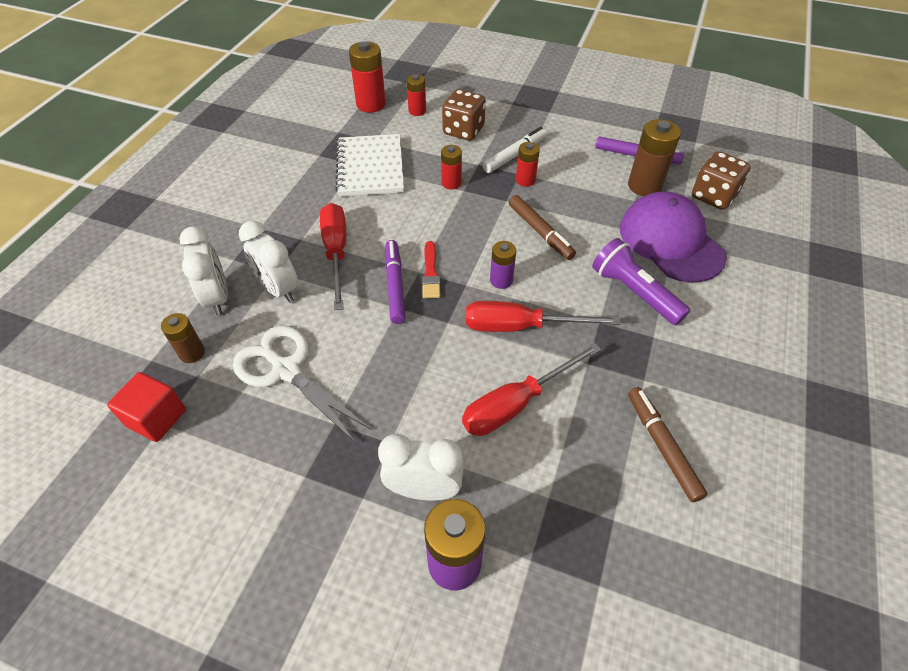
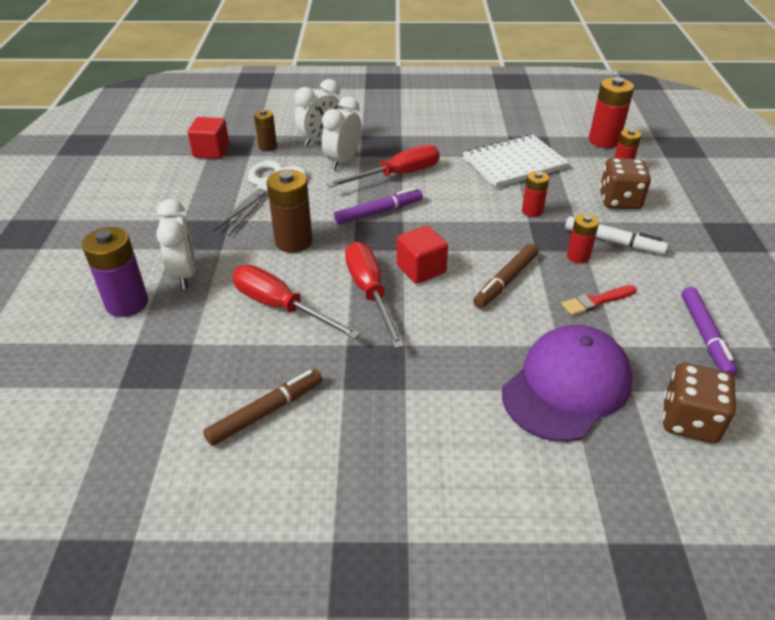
camera: 70 degrees right, 10 degrees down
(430, 273) = (404, 227): red brush -> red brush (596, 301)
(501, 280) = (421, 269): purple battery -> red cube
(634, 292) = (461, 365): purple flashlight -> none
(644, 186) = (651, 350): brown battery -> brown battery (293, 241)

